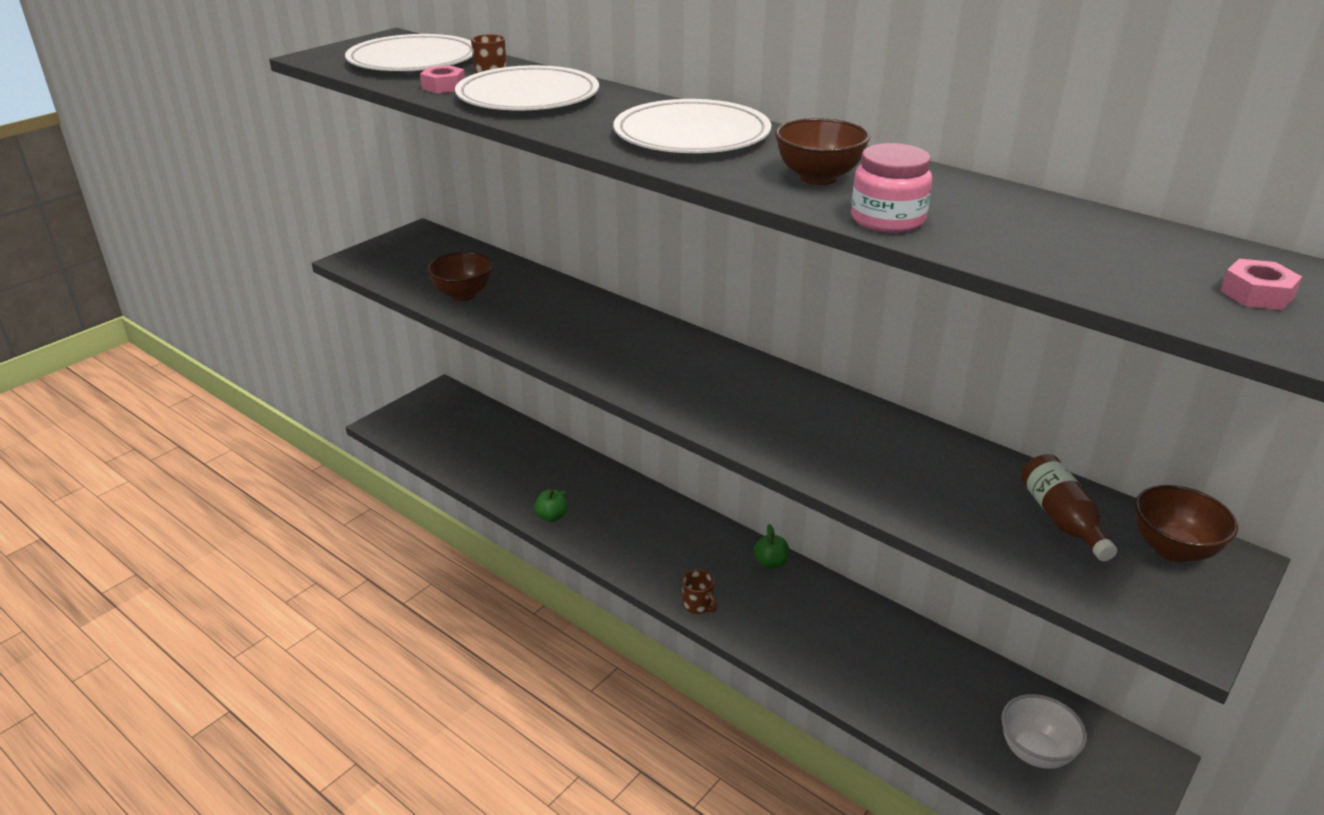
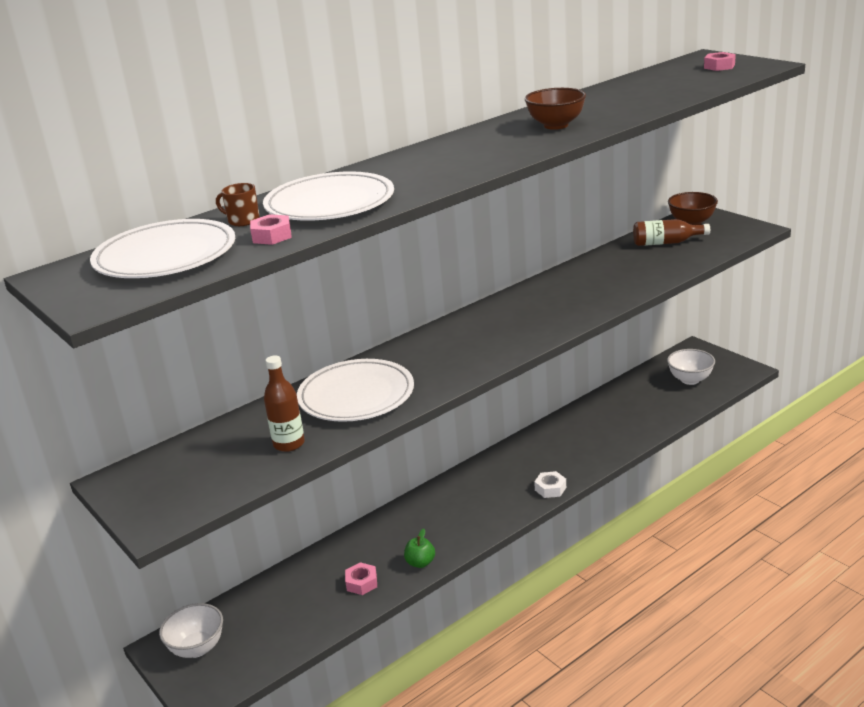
camera: 75 degrees left, 5 degrees down
(439, 408) = (197, 648): none -> white bowl
(463, 294) = (289, 444): brown bowl -> brown bottle
(520, 483) = (361, 583): none -> pink nut
(692, 135) = (460, 153): white plate -> white plate (356, 395)
(698, 605) = (550, 488): brown mug -> white nut
(770, 563) = (511, 452): green apple -> none
(887, 220) = (626, 114): pink jar -> none

